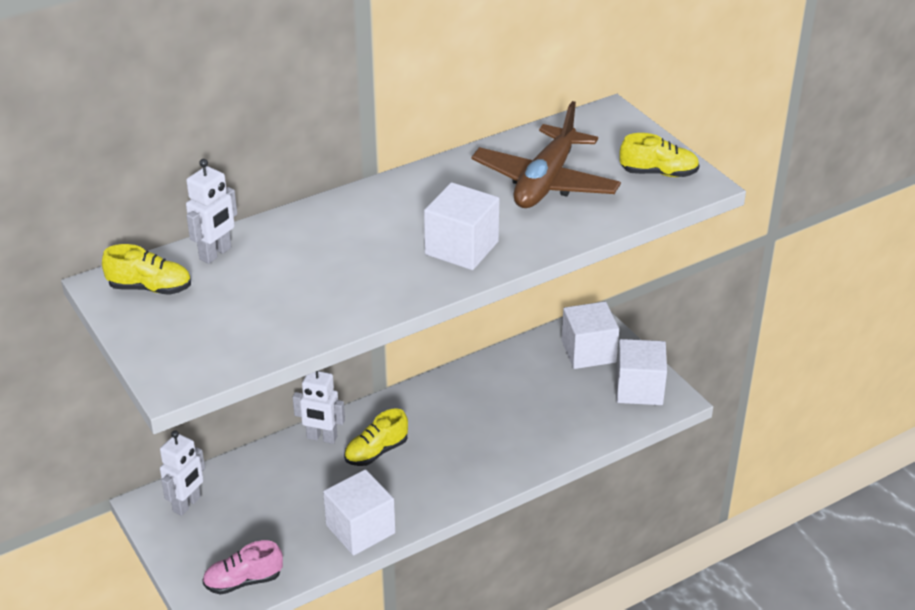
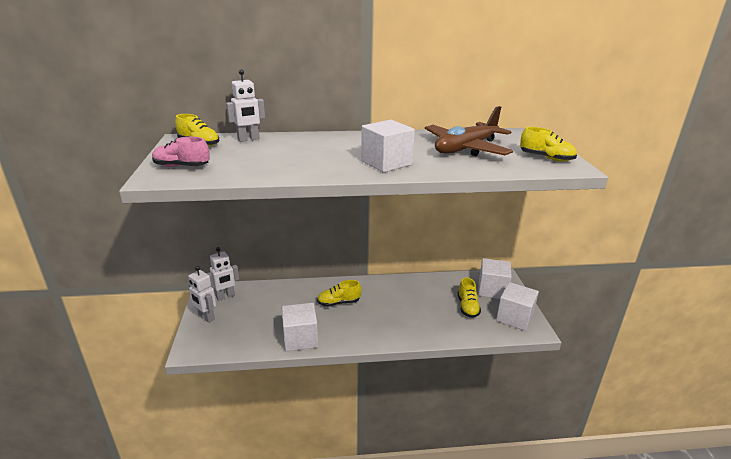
camera: 25 degrees right, 10 degrees down
(243, 581) = (218, 343): pink shoe -> pink shoe (182, 166)
(322, 438) = (316, 287): white robot -> white robot (206, 317)
(567, 394) = (467, 307): none -> yellow shoe

